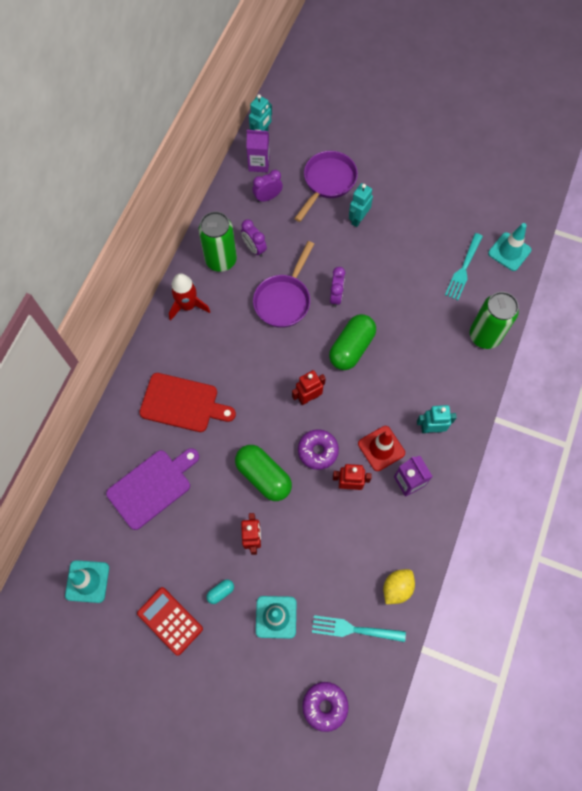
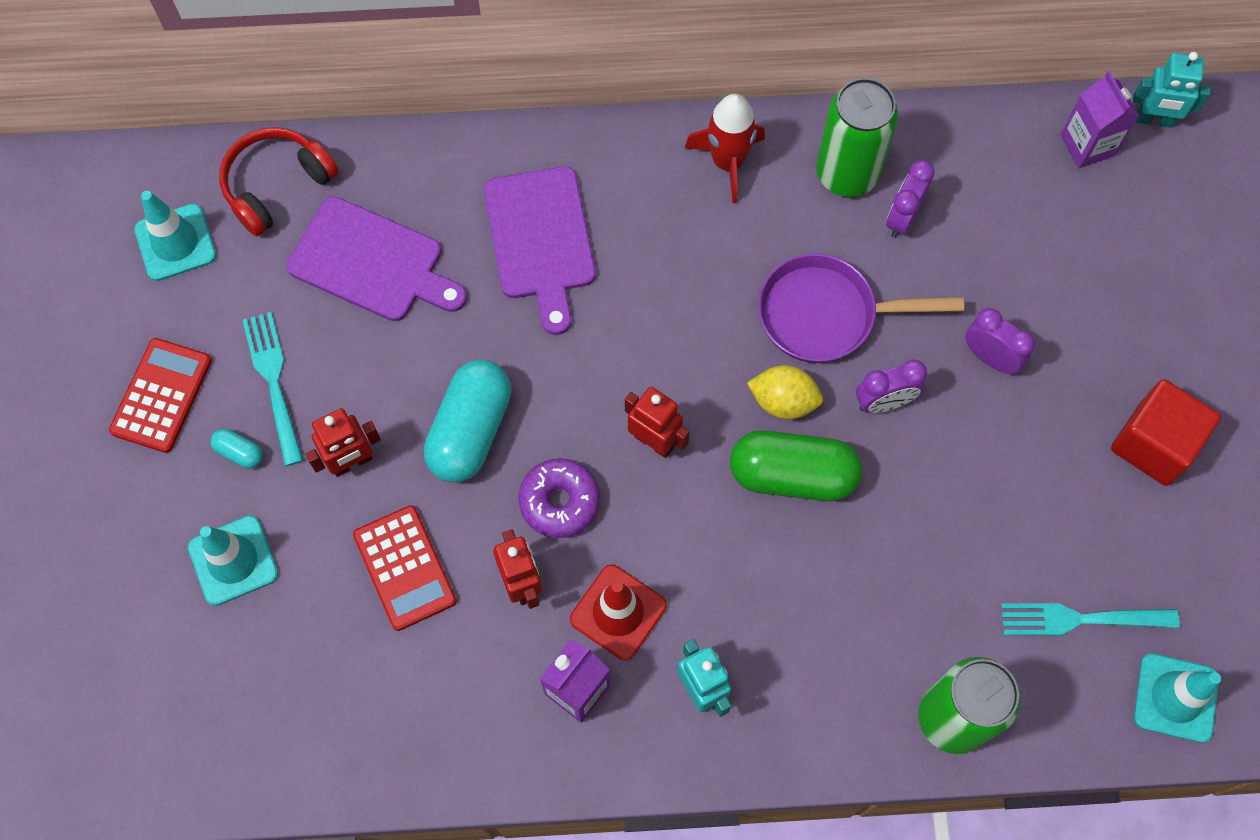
camera: 65 degrees right, 0 degrees up
(83, 516) = (276, 185): none -> red headphones
(183, 403) = (540, 240): red cutting board -> purple cutting board
(263, 476) = (470, 430): green capsule -> turquoise capsule
(268, 197) = (1024, 192): purple clock -> purple clock (990, 358)
(317, 535) = (405, 568): none -> red calculator
(325, 706) = (115, 706): purple donut -> none
(327, 182) = (1122, 282): purple pan -> none
(355, 629) = (263, 703): turquoise fork -> turquoise fork (274, 383)
(358, 219) = (1074, 372): turquoise robot -> none
(397, 588) = (367, 747): yellow lemon -> yellow lemon (783, 401)
(402, 206) = (1153, 444): none -> red cube

